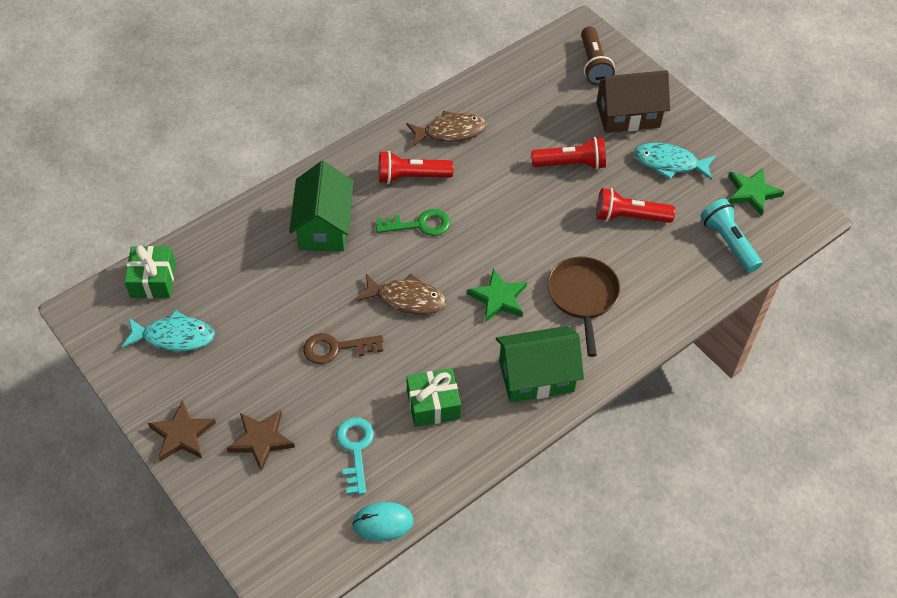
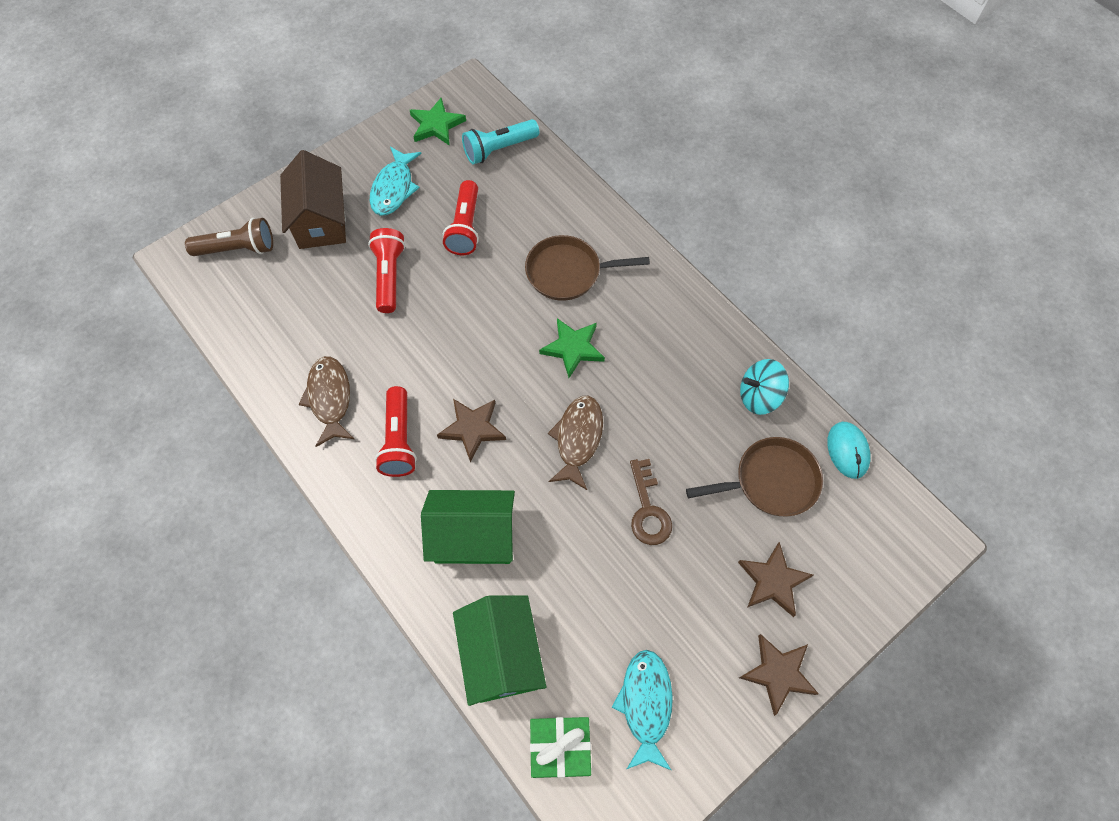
camera: 90 degrees left, 10 degrees up
(355, 449) = (771, 481): turquoise key -> brown pan
(419, 225) = (472, 429): green key -> brown star
(433, 405) = (709, 408): green gift -> none
(445, 449) = (759, 396): none -> turquoise spinning top
(536, 376) = (666, 315): green house -> green house (501, 655)

